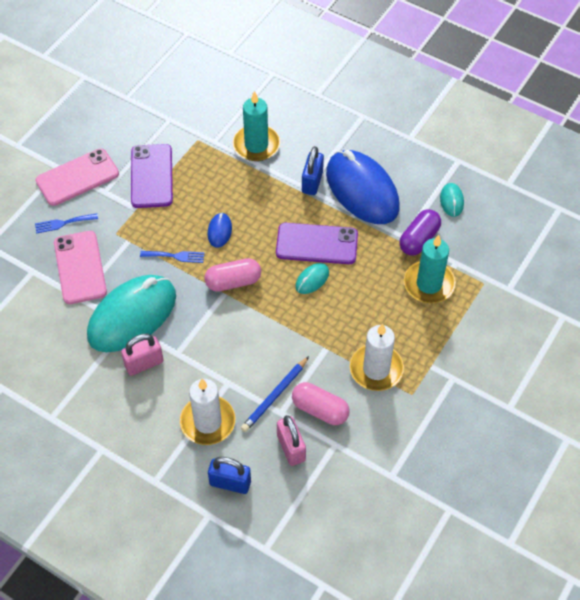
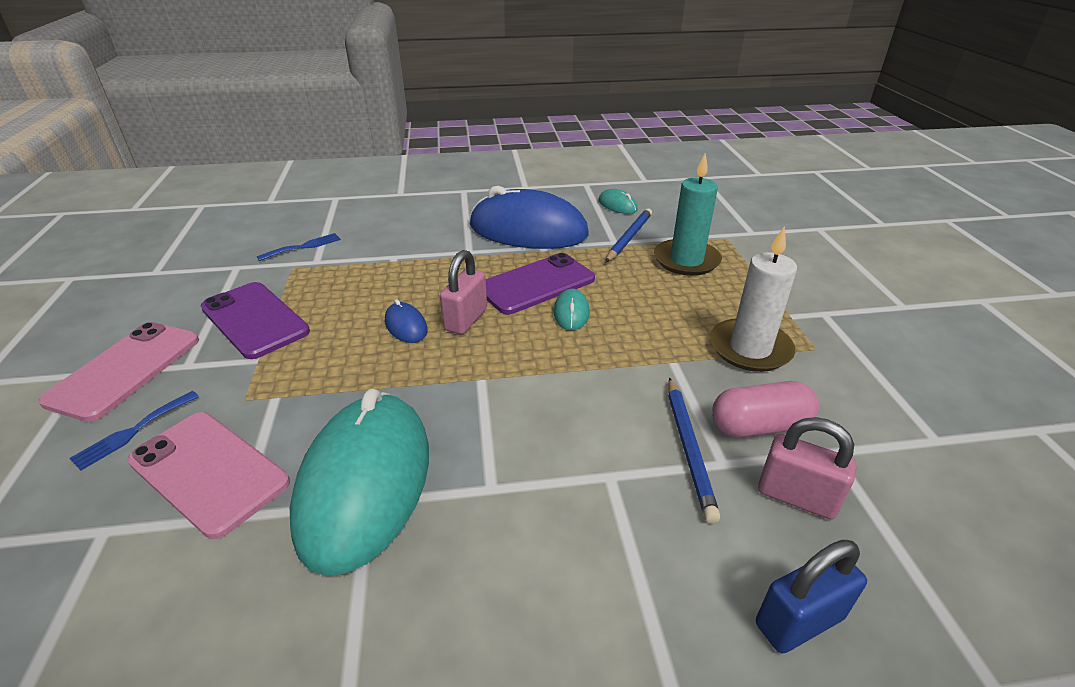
camera: 40 degrees left, 20 degrees down
(144, 363) = (451, 538): pink padlock -> pink padlock (466, 319)
(175, 256) = (368, 377): blue fork -> blue fork (303, 247)
(207, 422) = (647, 551): white candle -> none
(233, 282) = (480, 362): pink capsule -> none
(256, 145) = (372, 245): turquoise candle -> none
(312, 182) = (469, 245): blue padlock -> none
(419, 239) = (629, 237): purple capsule -> blue pencil

